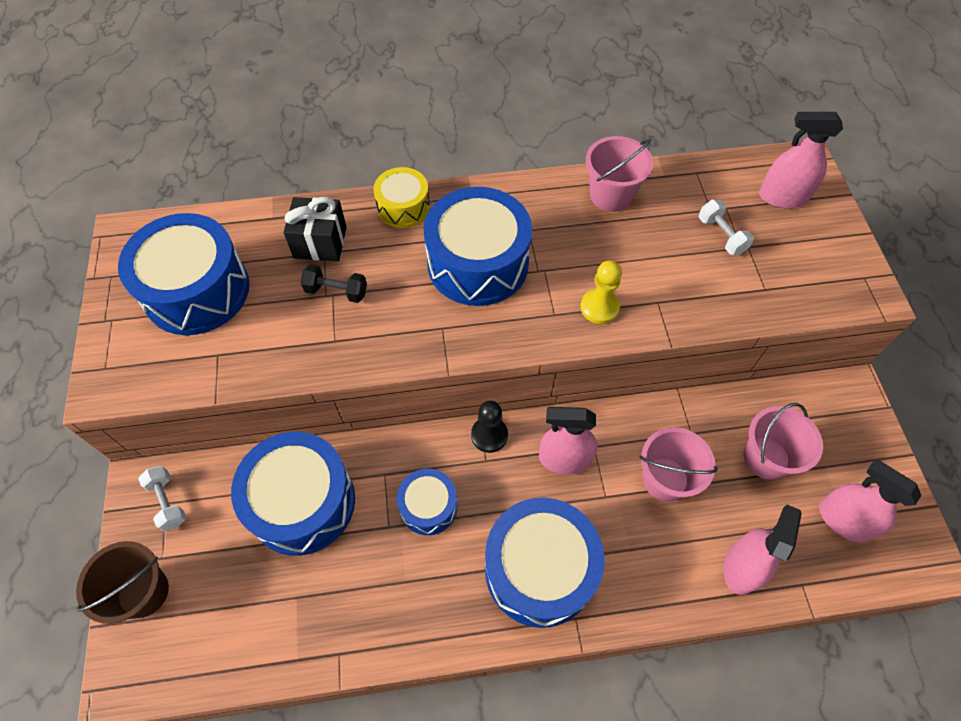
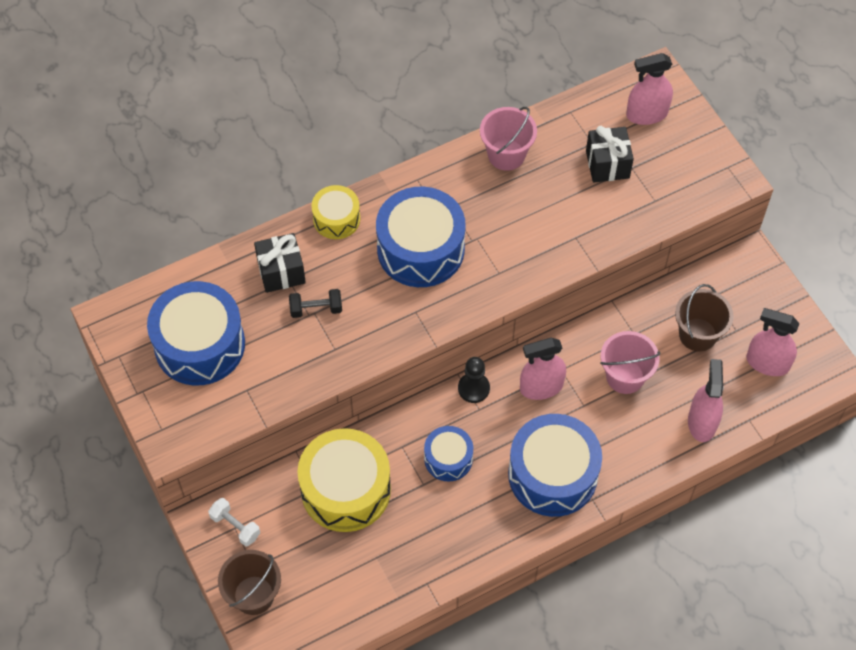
camera: 20 degrees left, 0 degrees up
(302, 502) = (345, 489): blue drum -> yellow drum
(599, 307) = (532, 256): yellow pawn -> none
(721, 235) = (607, 164): white dumbbell -> black gift
(766, 458) = (697, 334): pink bucket -> brown bucket

